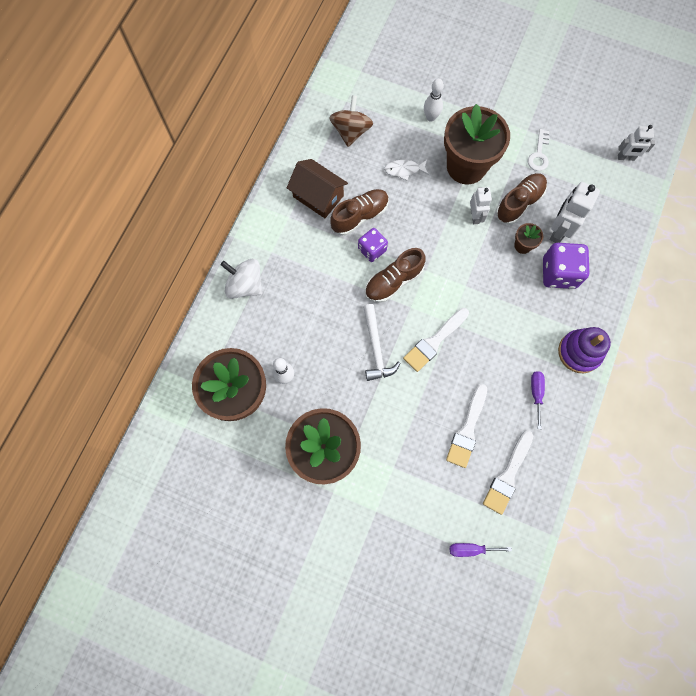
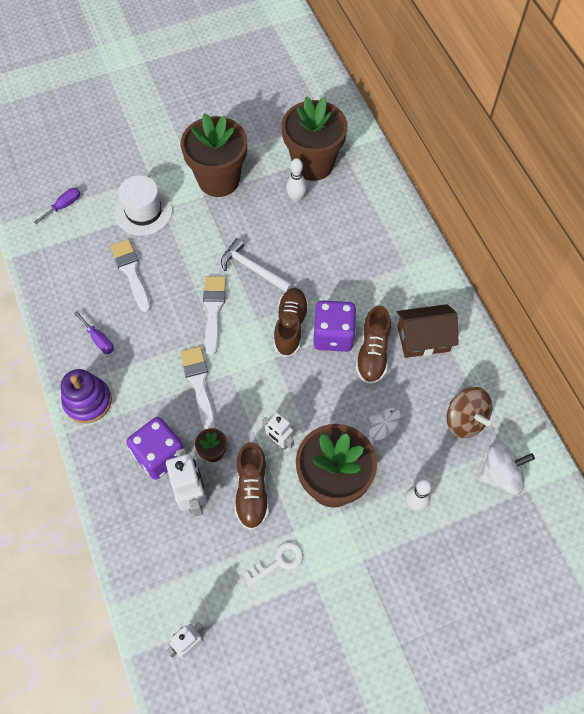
camera: 135 degrees right, 10 degrees down
(245, 285) = (394, 228): white spinning top -> white spinning top (500, 474)
(372, 250) = (333, 335): purple dice -> purple dice, size x1.57
(411, 479) = (143, 211): none -> white hat
(508, 475) = (74, 268): white brush -> white brush (199, 384)
(539, 154) = (279, 562): white key -> white key turned 90 degrees clockwise

